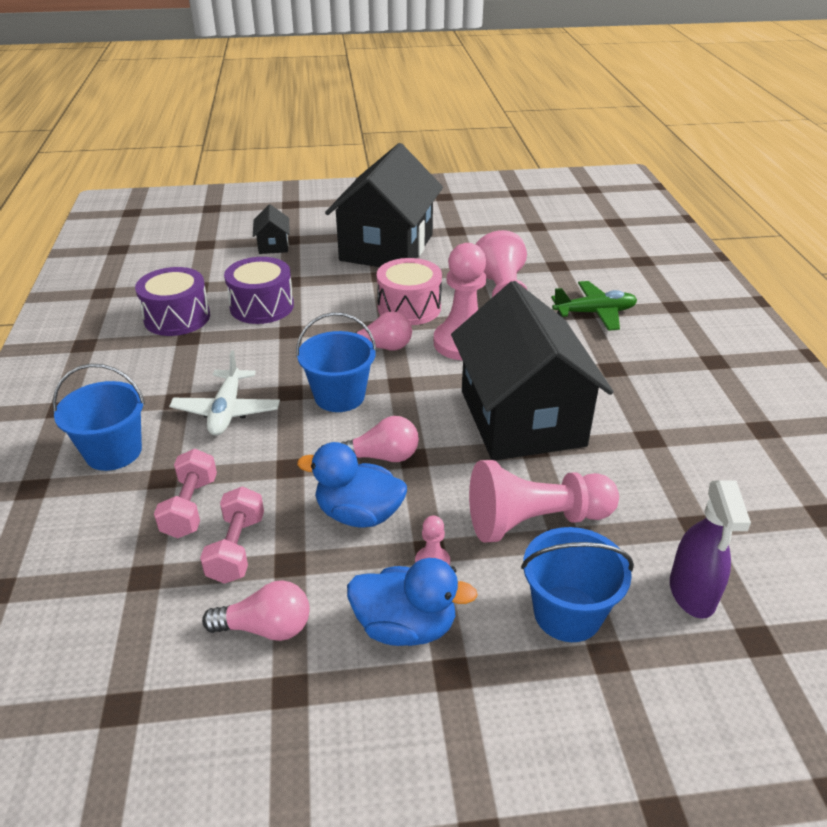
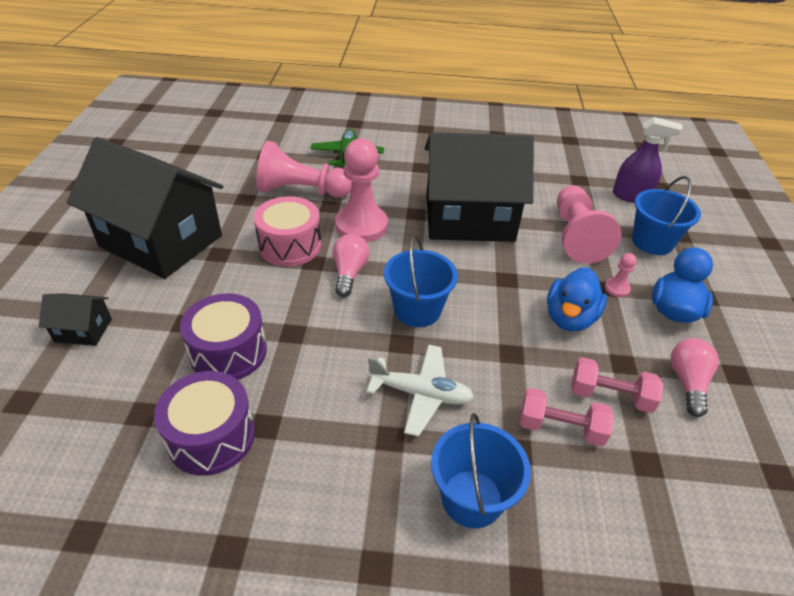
camera: 80 degrees left, 5 degrees up
(382, 457) = (504, 296): pink light bulb -> none

